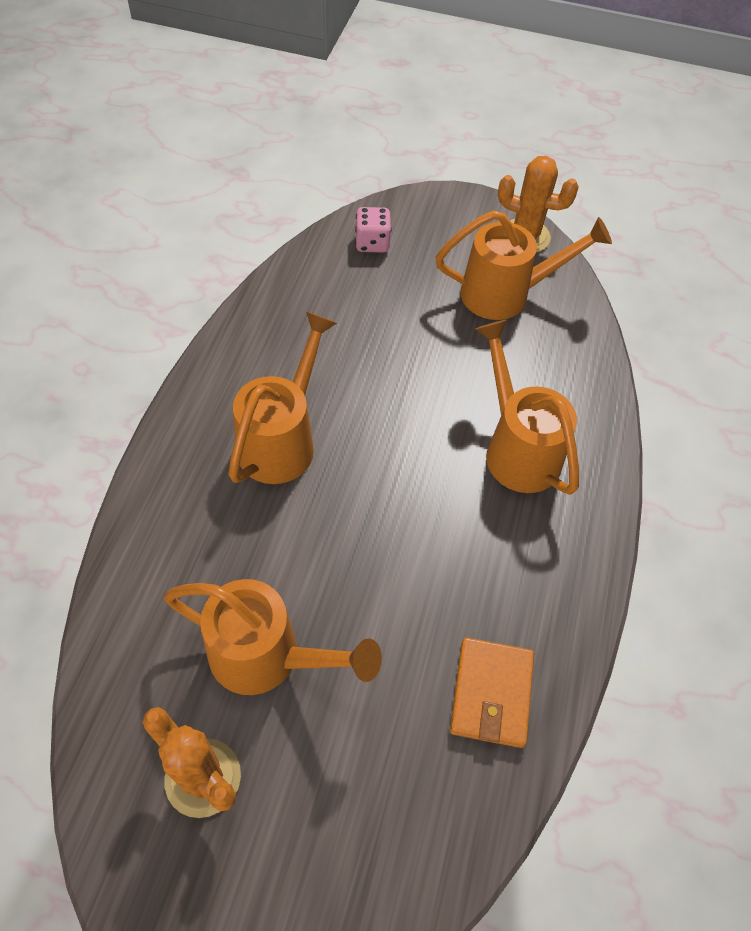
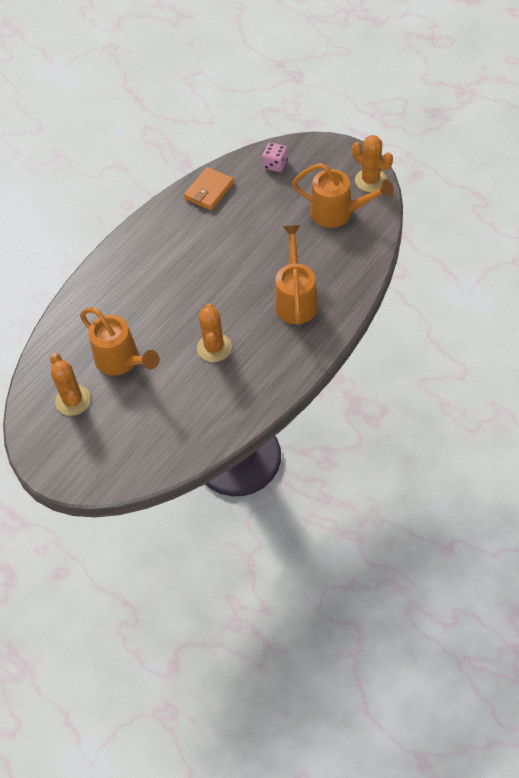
camera: 30 degrees right, 0 degrees up
(282, 440) = (173, 263): orange watering can -> none
(426, 576) = (214, 348): none -> orange cactus
(491, 693) = (218, 407): orange wallet -> orange wallet (209, 191)

